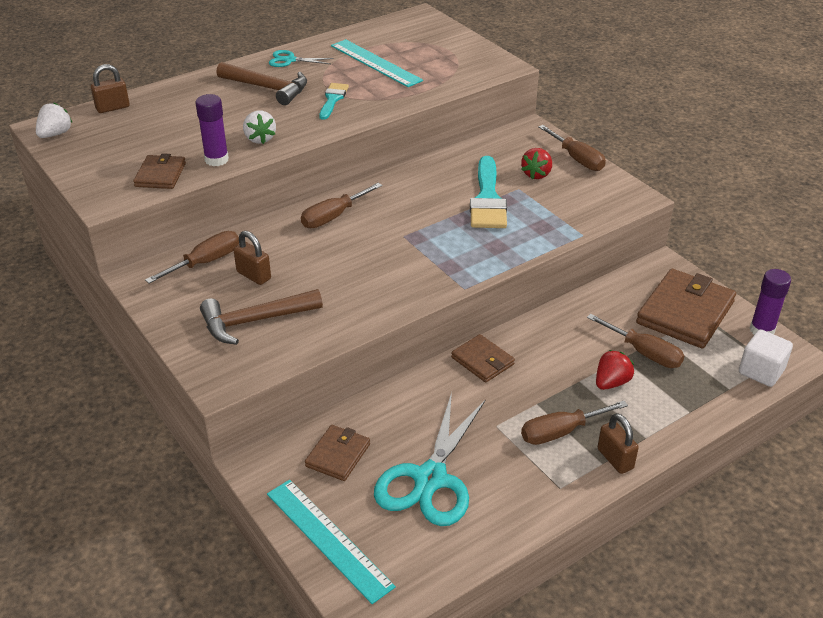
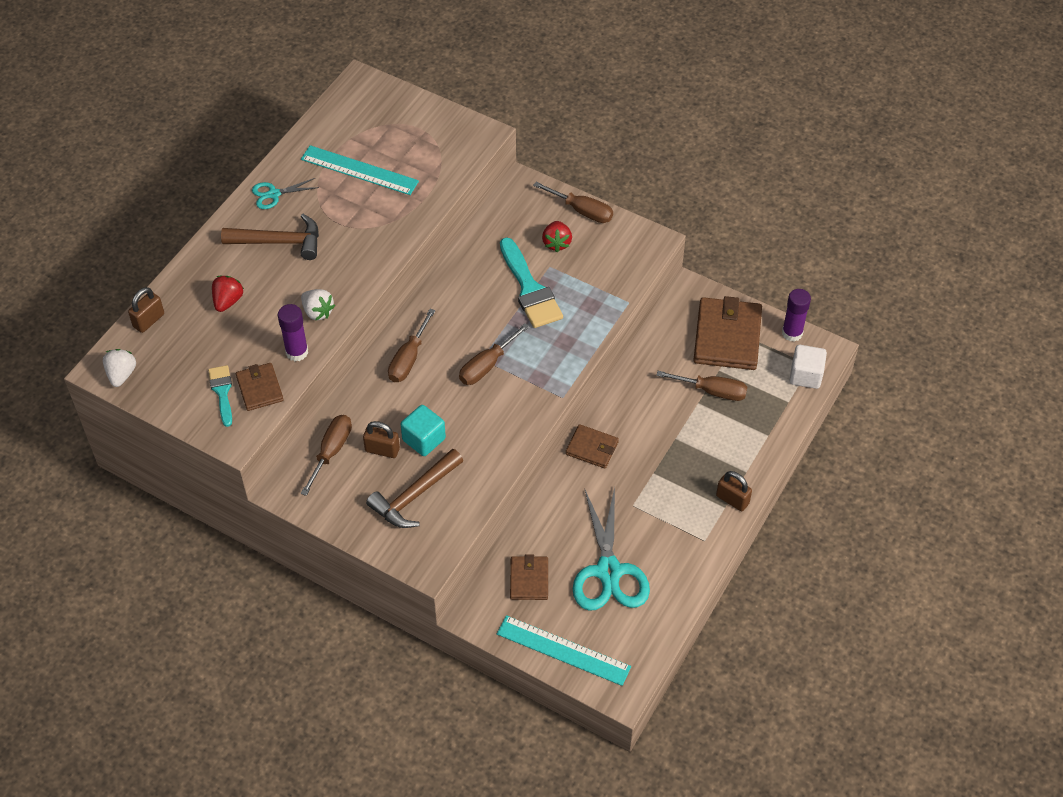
camera: 25 degrees left, 15 degrees up
(300, 279) = (424, 439): none -> turquoise cube
(333, 99) = (351, 236): turquoise brush -> turquoise brush (222, 392)
(561, 432) = (683, 491): brown screwdriver -> brown screwdriver (486, 365)
(611, 382) = (700, 430): red strawberry -> red strawberry (228, 301)

